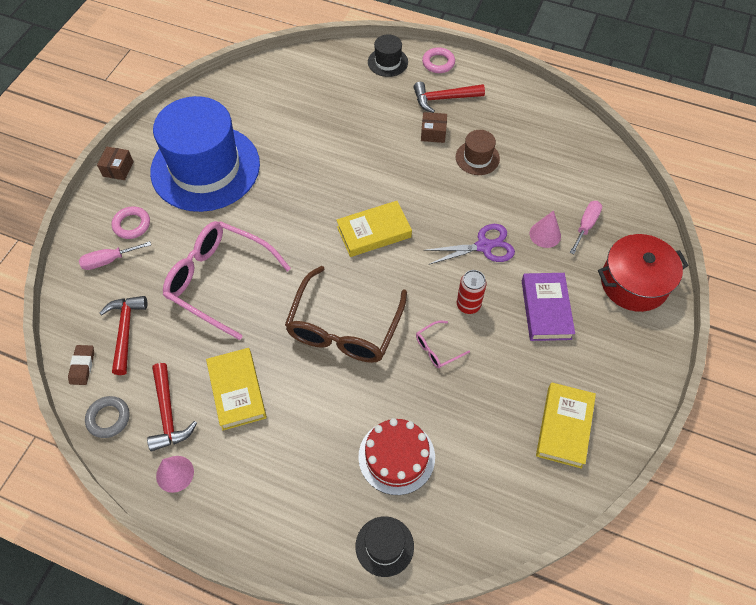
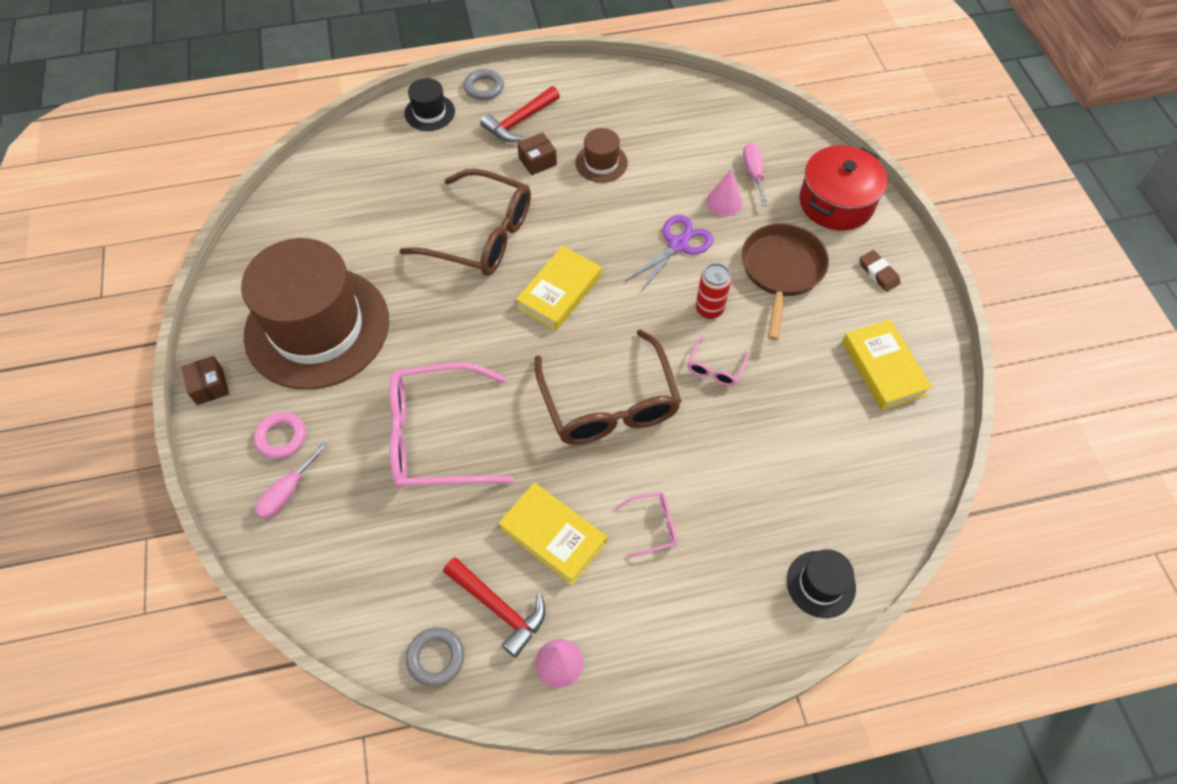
camera: 35 degrees left, 0 degrees up
(82, 366) = (356, 624): brown eraser -> brown eraser (878, 273)
(125, 330) = (374, 554): red hammer -> none
(205, 168) = (317, 327): blue hat -> brown hat
(304, 428) = (652, 526): none -> pink glasses
(353, 164) = (481, 235): none -> brown glasses
(396, 457) = (762, 494): red cake -> none
(438, 63) = (484, 88): pink ring -> grey ring
(546, 309) = (781, 271): purple book -> brown pan

